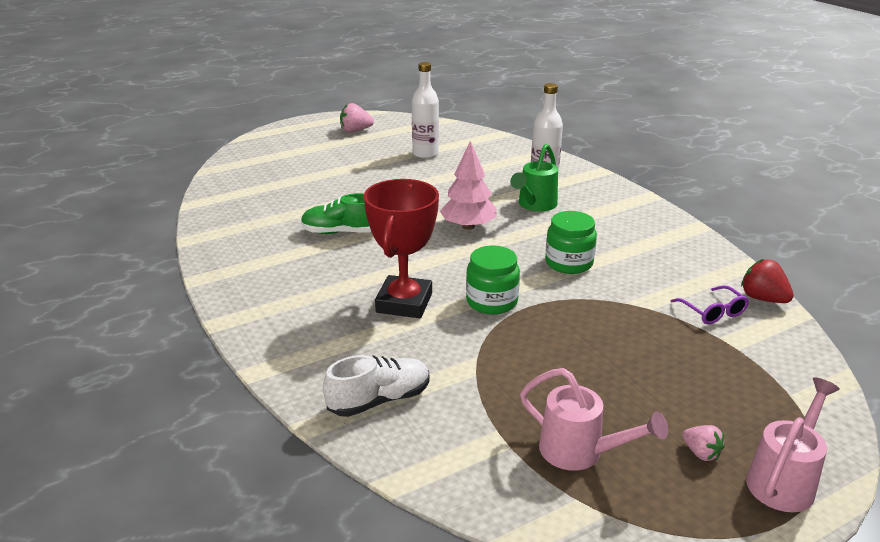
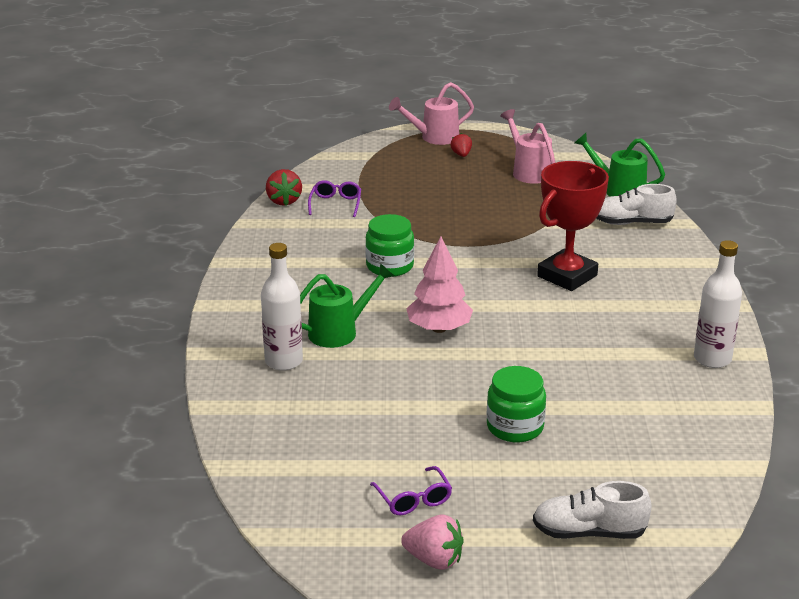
camera: 150 degrees left, 0 degrees up
(282, 155) = (589, 532): none -> white shoe
(341, 232) = (579, 363): green shoe -> none
(387, 145) = (413, 499): none -> purple glasses
(425, 154) = (376, 459): white bottle -> white bottle (712, 359)
(430, 460) = (619, 190): none -> green watering can
(491, 301) = (493, 256): green jar -> green jar (515, 427)
(701, 453) = (461, 155): pink strawberry -> red strawberry

